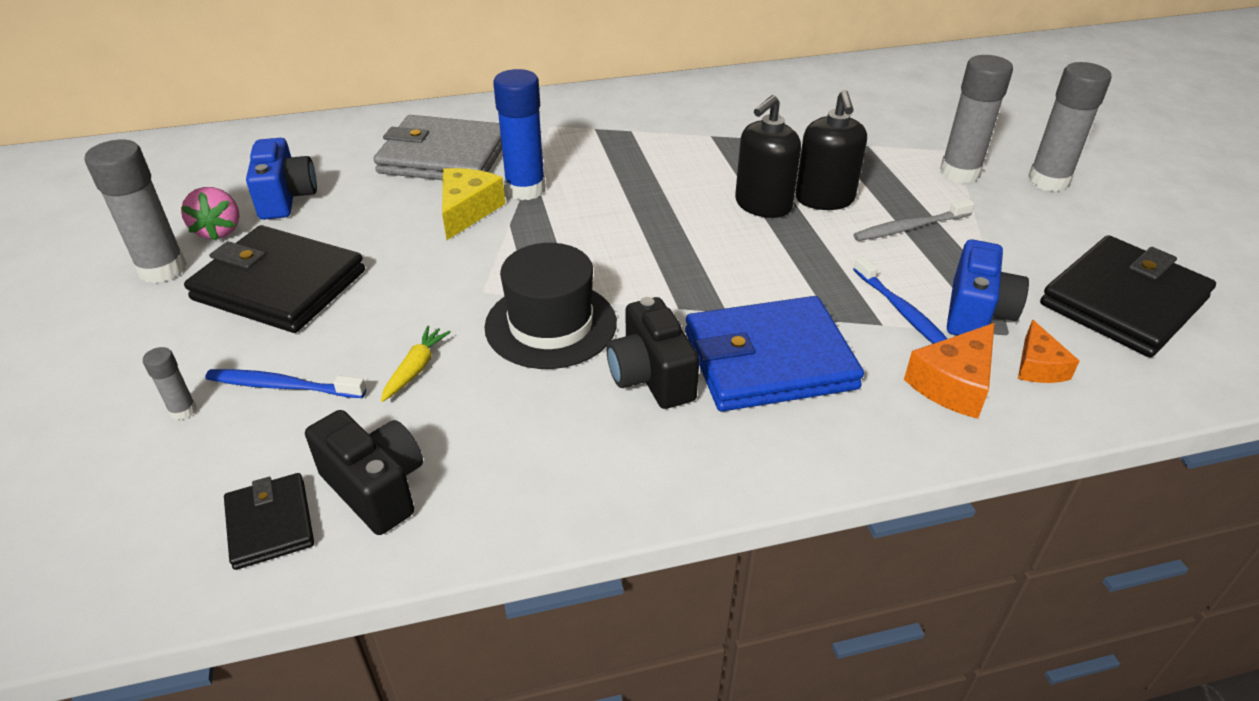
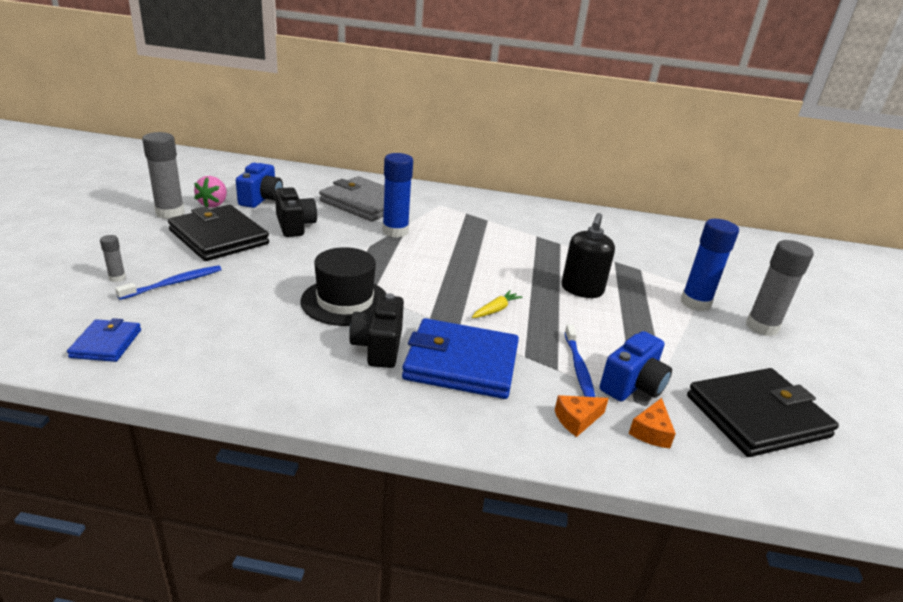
camera: 20 degrees right, 10 degrees down
(270, 524) = (106, 343): black wallet -> blue wallet
(282, 386) = (174, 283): blue toothbrush -> blue toothbrush turned 105 degrees clockwise
(375, 488) = (173, 347): black camera -> black camera (295, 225)
(415, 369) = (249, 298): yellow carrot -> yellow carrot (495, 310)
(467, 211) = (352, 232): yellow cheese -> none
(763, 205) = (536, 281): black soap dispenser -> none
(909, 227) = (628, 322): grey toothbrush -> none
(953, 384) = (577, 420): orange cheese -> orange cheese, size x0.66
(959, 173) = (695, 303): grey glue stick -> blue glue stick

